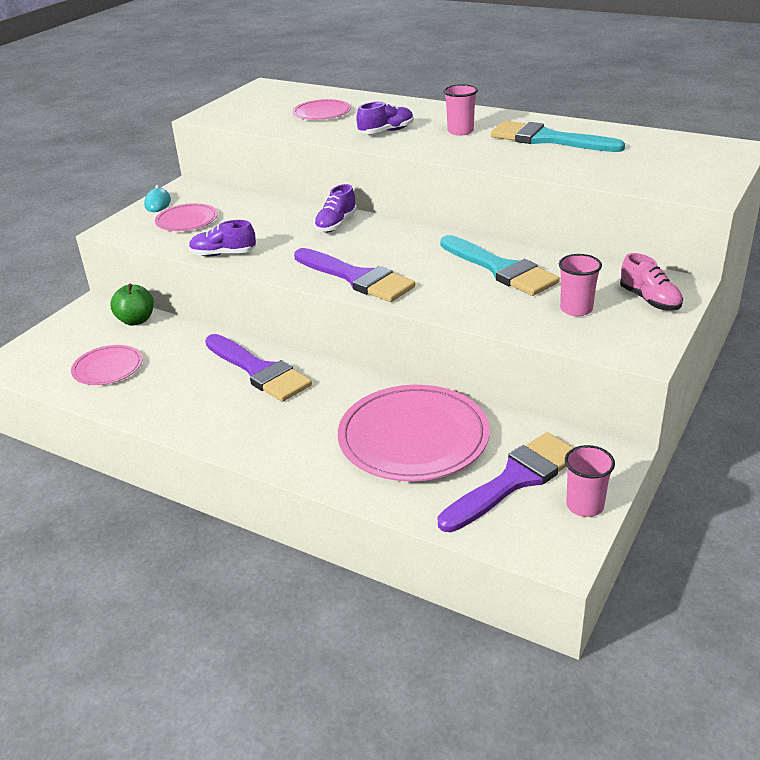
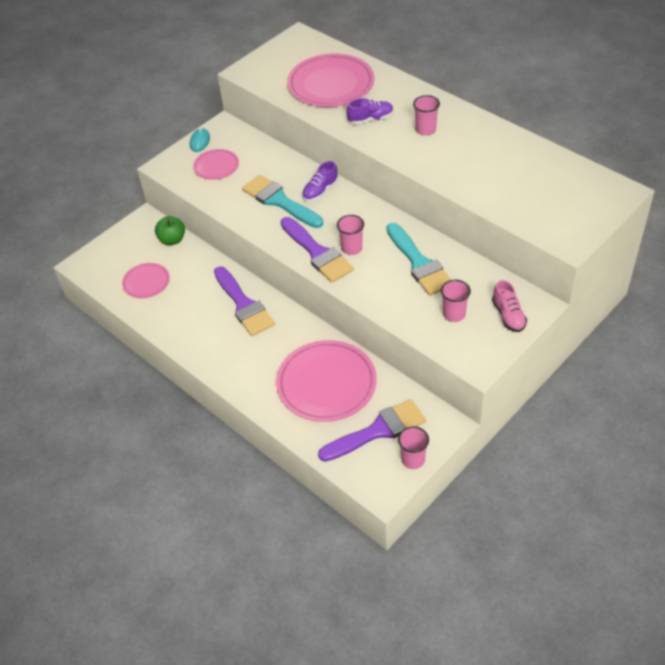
camera: 15 degrees right, 15 degrees up
(223, 254) = (233, 209): purple shoe -> none
(322, 113) = (331, 84): pink plate -> pink plate, size x1.88
(402, 268) = (351, 248): none -> pink cup
(547, 139) = (486, 153): turquoise brush -> turquoise brush (279, 201)

